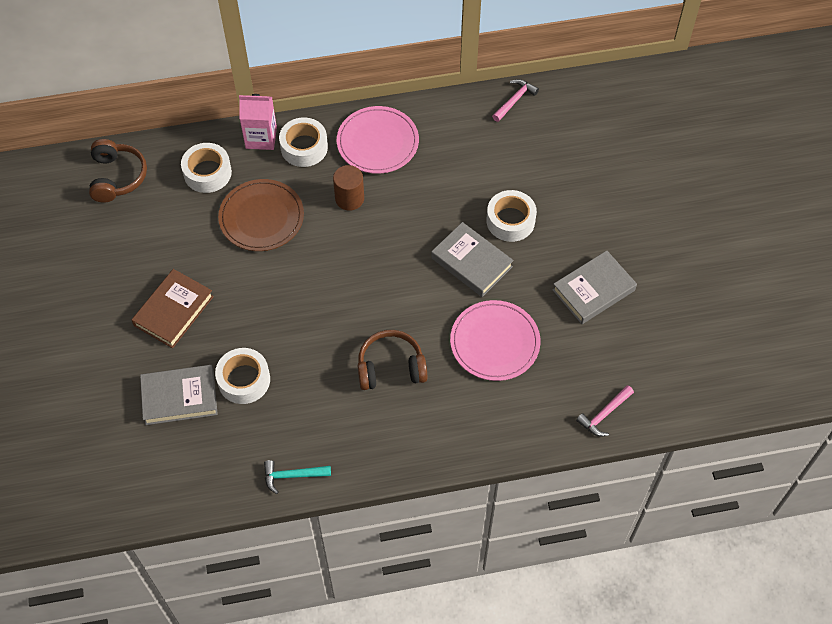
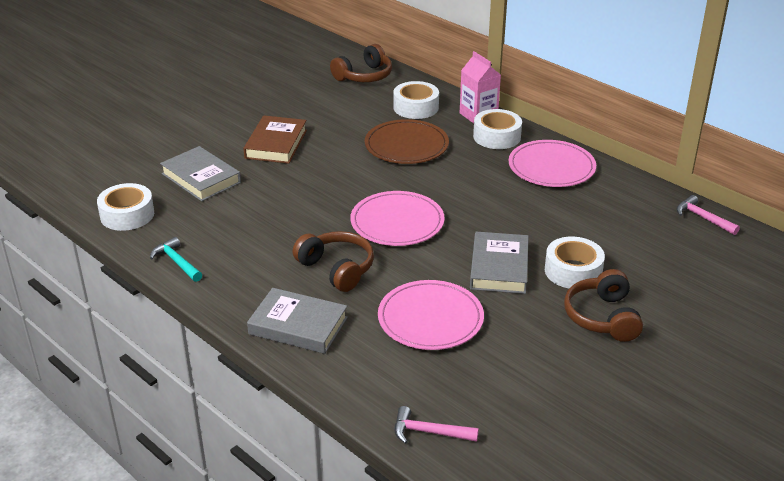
camera: 55 degrees right, 25 degrees down
(174, 311) = (276, 144): brown book -> brown book turned 75 degrees counterclockwise
(244, 380) = (246, 200): white tape -> white tape (127, 215)
(349, 198) = (478, 177): brown cylinder -> none
(364, 291) = (397, 222): none -> pink plate
(514, 100) = (703, 218): pink hammer -> pink hammer turned 135 degrees counterclockwise
(570, 239) = (603, 317): none -> brown headphones
(593, 290) = (566, 359): grey book -> grey book (298, 326)

